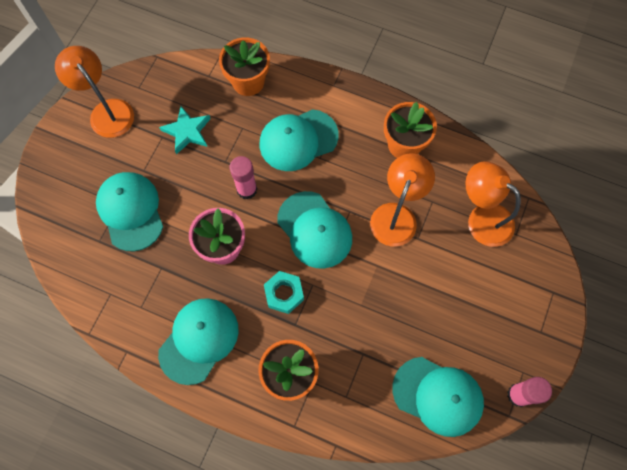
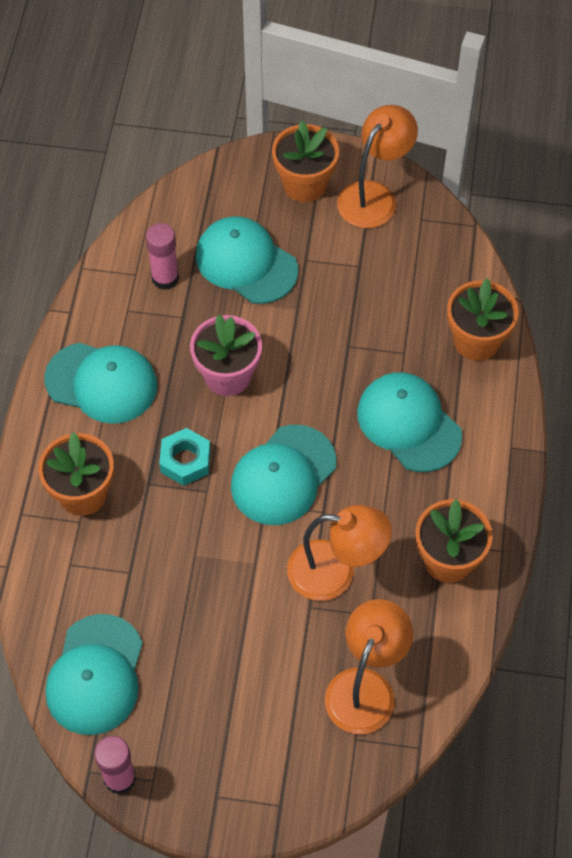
camera: 75 degrees right, 10 degrees down
(78, 154) = (304, 184): none -> orange flower pot
(130, 211) = (246, 263): turquoise cap -> turquoise cap turned 105 degrees counterclockwise
(187, 131) = (376, 291): turquoise star -> none
(247, 190) = (315, 381): pink glue stick -> pink glue stick (165, 278)

